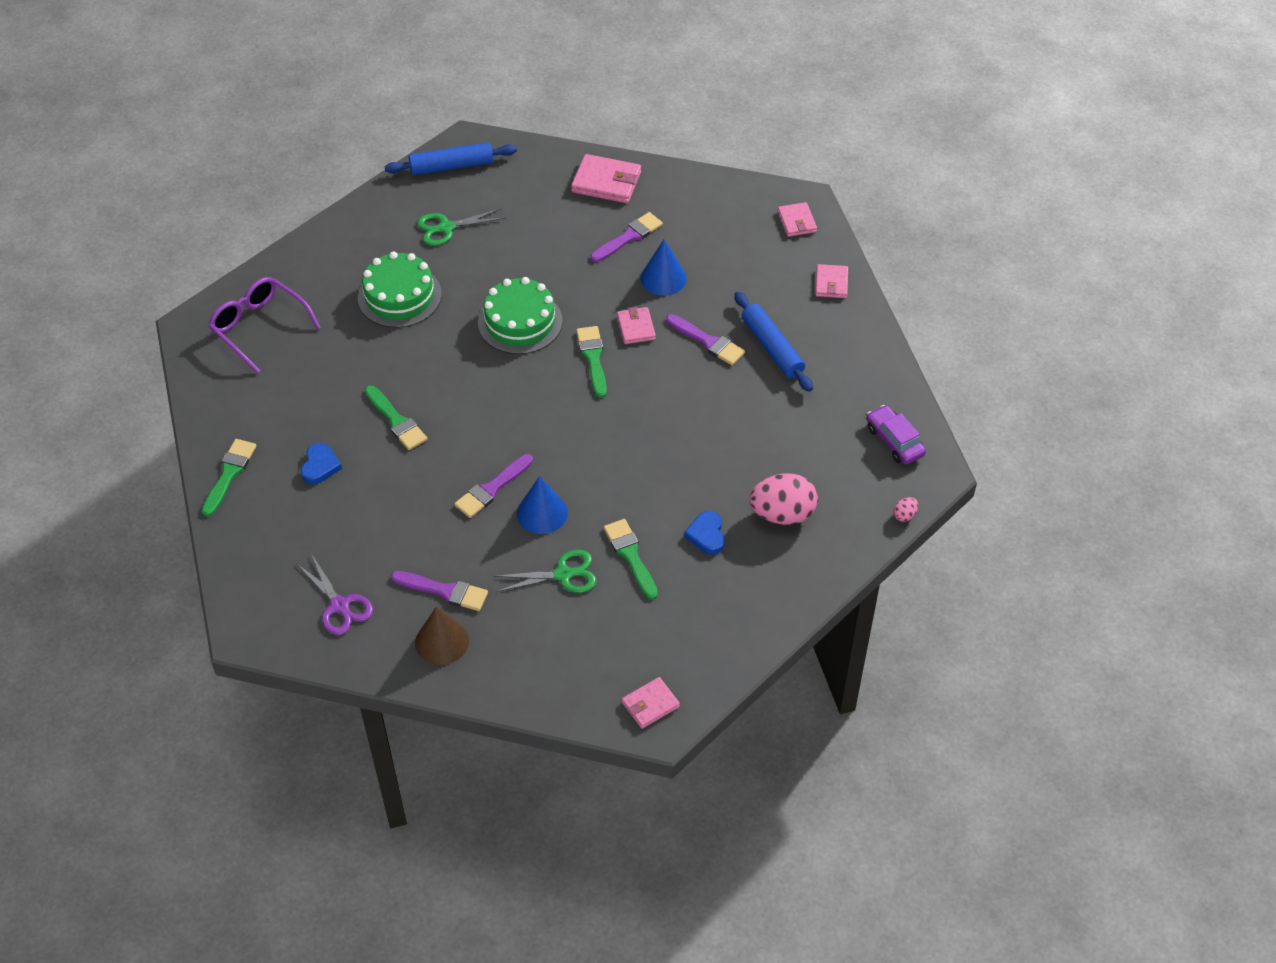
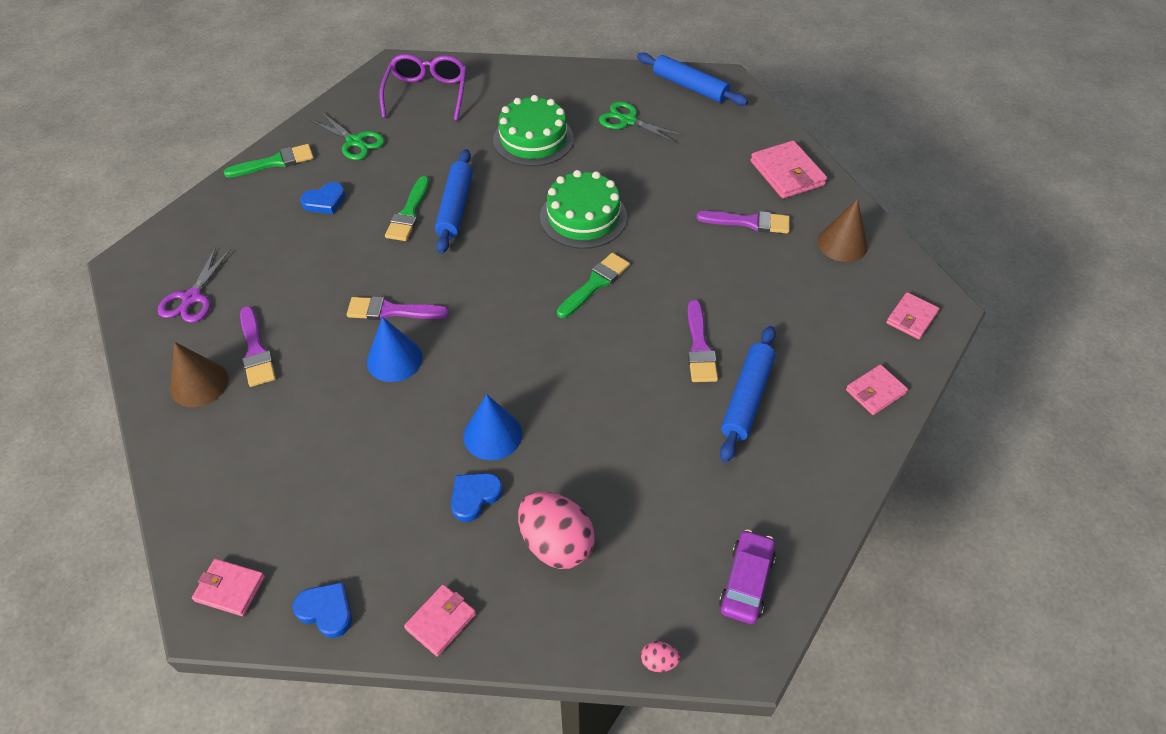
camera: 50 degrees right, 0 degrees up
(423, 389) = (455, 207): none -> blue rolling pin
(563, 574) = (337, 418): green scissors -> green scissors (355, 142)
(630, 556) = (399, 453): green brush -> none
(636, 327) = (659, 289): pink wallet -> pink wallet (441, 621)
(663, 278) = (733, 271): blue cone -> blue cone (492, 435)
(702, 205) = (842, 243): none -> brown cone
(717, 660) = (326, 610): none -> blue heart

